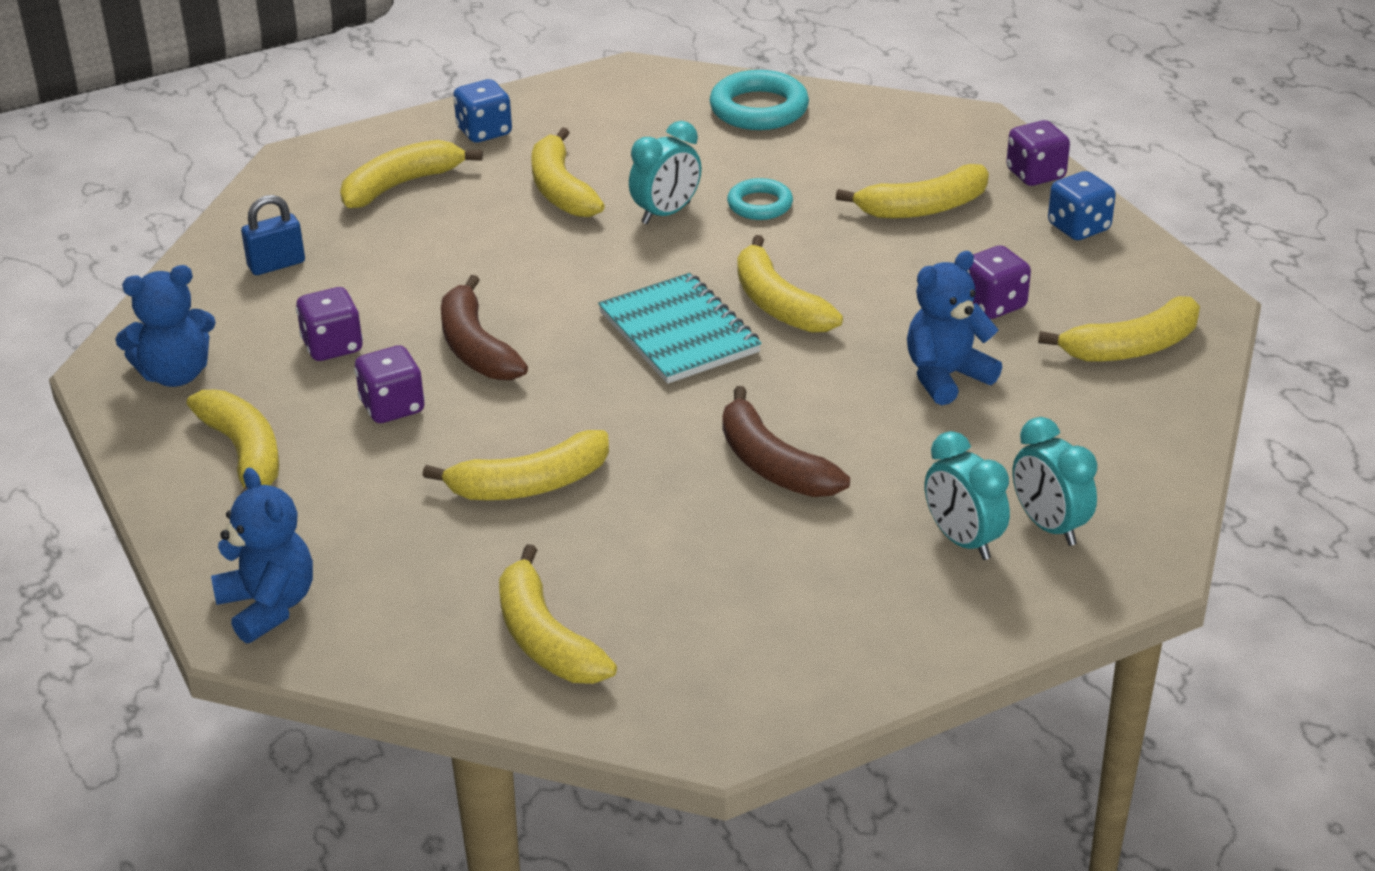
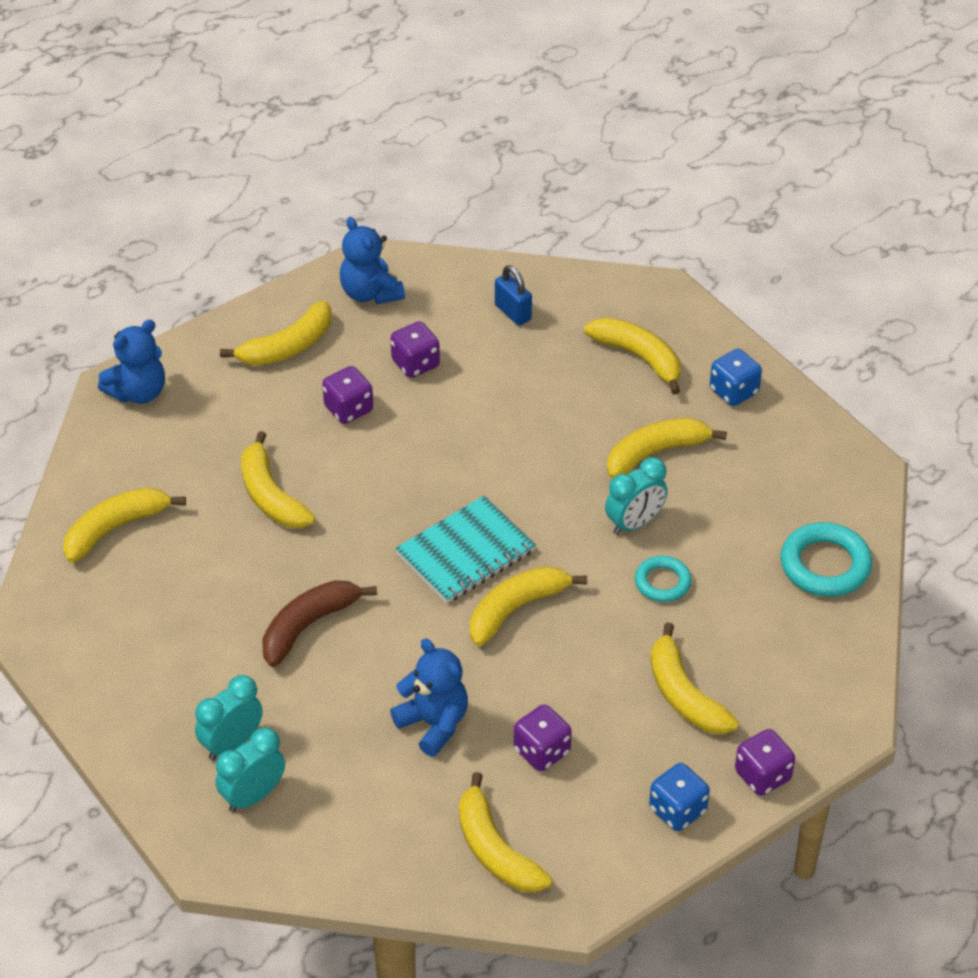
camera: 80 degrees right, 10 degrees up
(476, 347) = (427, 440): brown banana -> none
(666, 213) = (634, 523): turquoise clock -> turquoise clock turned 75 degrees counterclockwise

